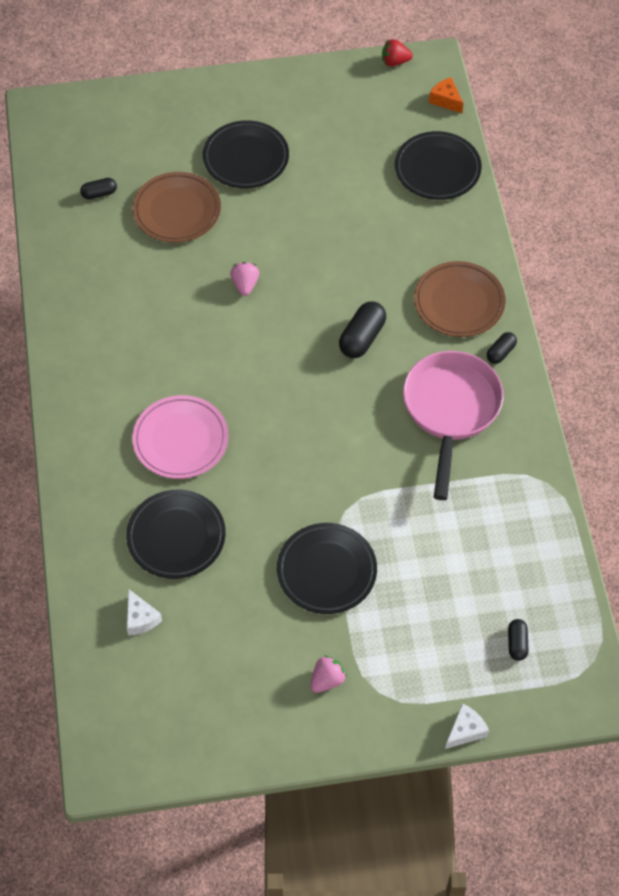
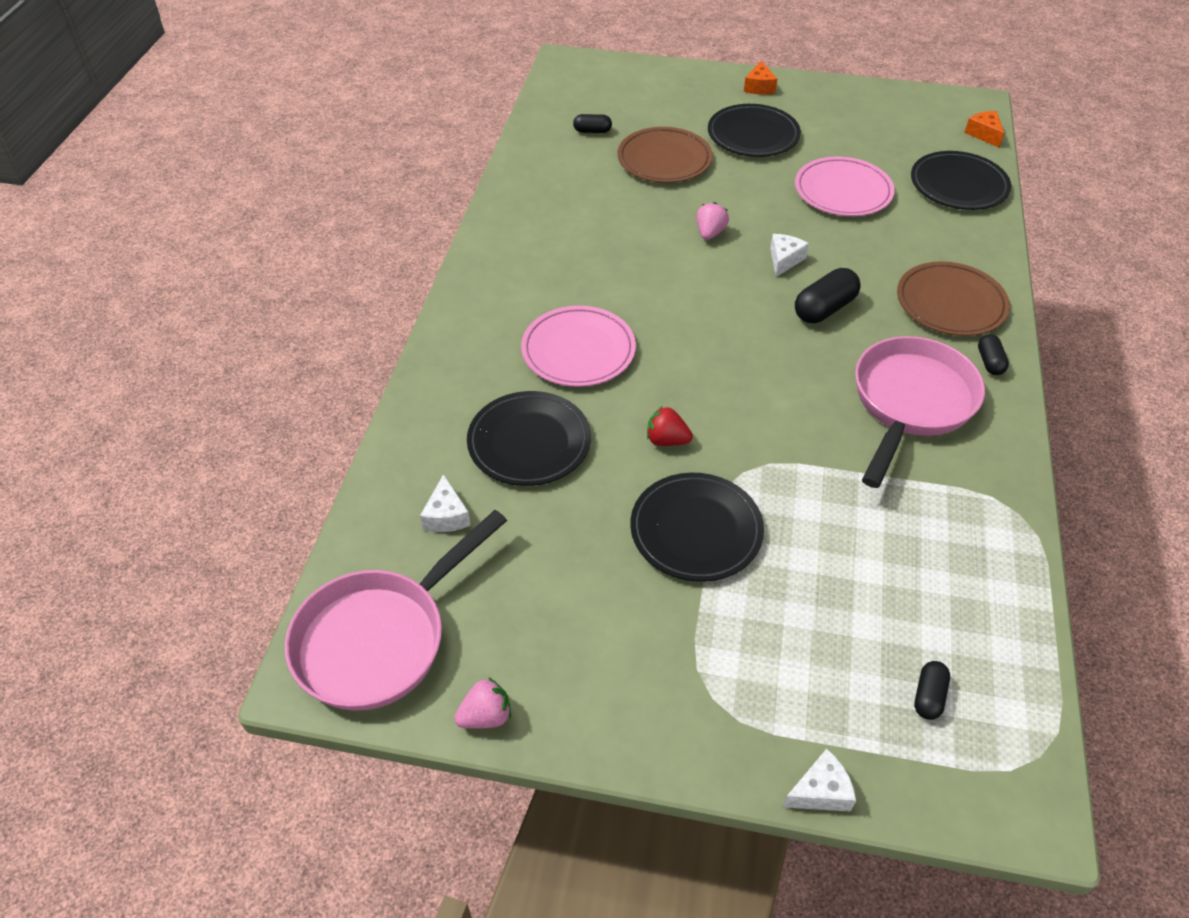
camera: 20 degrees right, 10 degrees down
(137, 727) = (380, 638): none -> pink pan
(232, 94) = (759, 87): none -> orange cheese
(315, 296) = (784, 260): none -> white cheese
(327, 680) = (648, 659): pink strawberry -> pink strawberry (486, 716)
(343, 204) = (843, 191): none -> pink plate
(395, 62) = (937, 96): red strawberry -> red strawberry (666, 440)
(500, 352) = (989, 362): black capsule -> black capsule turned 60 degrees counterclockwise

